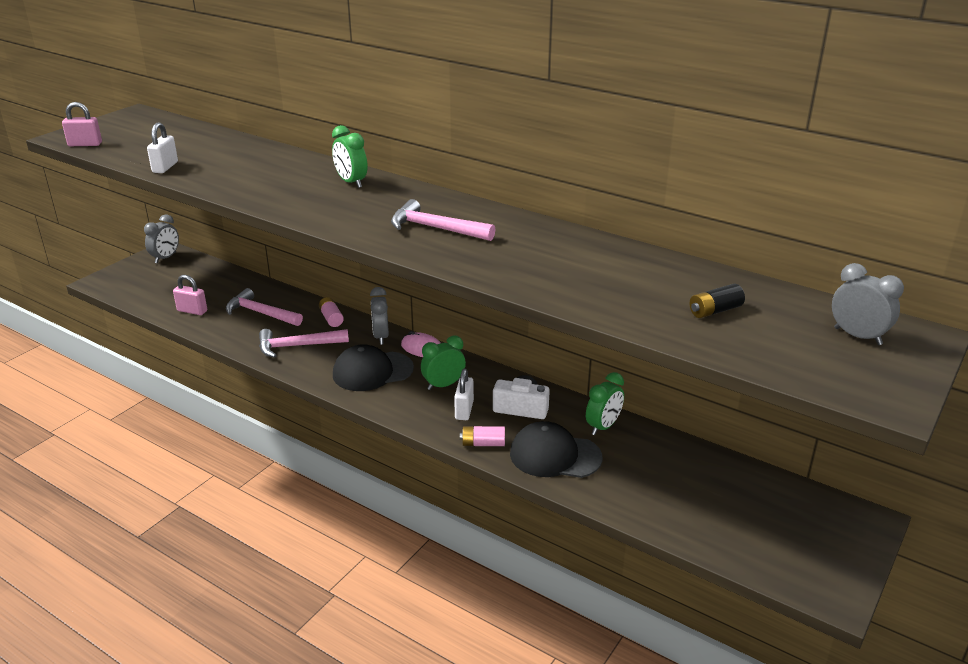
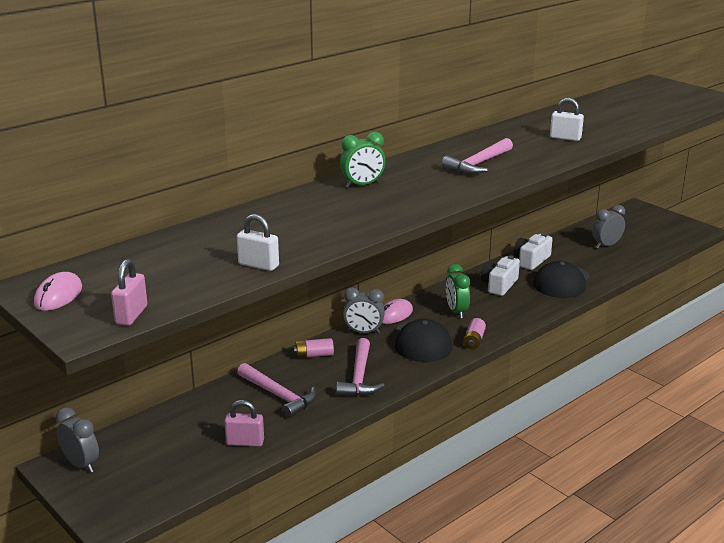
camera: 75 degrees left, 5 degrees down
(119, 122) = (58, 295): none -> pink mouse
(192, 311) = (245, 442): pink padlock -> pink padlock turned 60 degrees clockwise
(261, 313) = (278, 396): pink hammer -> pink hammer turned 90 degrees counterclockwise
(464, 410) = (496, 307): white padlock -> white padlock (565, 138)
(483, 443) = (542, 305): pink battery -> pink battery (474, 340)
(603, 427) = (531, 260): green clock -> white camera
(715, 311) = (624, 112): black battery -> none
(857, 336) = (655, 92): grey clock -> grey clock (606, 245)

